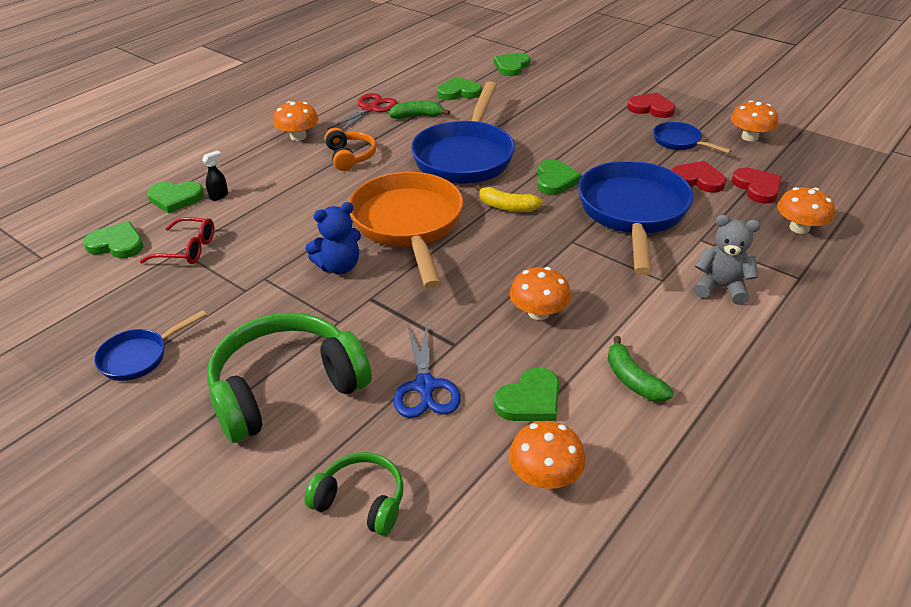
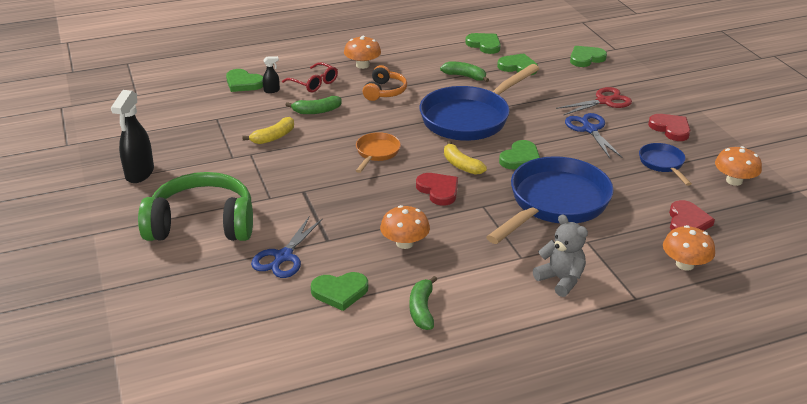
camera: 30 degrees right, 5 degrees down
(117, 244) = (184, 101): green heart -> green heart (484, 45)
(139, 357) = (139, 173): blue pan -> black spray bottle
(187, 249) = (221, 119): red glasses -> red glasses (314, 83)
(273, 248) = (273, 137): none -> yellow banana
(295, 202) = (316, 111): none -> green banana
(339, 266) = (303, 163): blue teddy bear -> none
(361, 501) = (185, 301): green headphones -> none
(370, 109) = (434, 60): red scissors -> red scissors (604, 101)
(408, 225) = (376, 153): orange pan -> orange pan, size x0.48
(545, 475) = (302, 336): orange mushroom -> none
(586, 131) = (590, 129): none -> blue scissors
(697, 180) = (641, 198): red heart -> red heart (438, 190)

